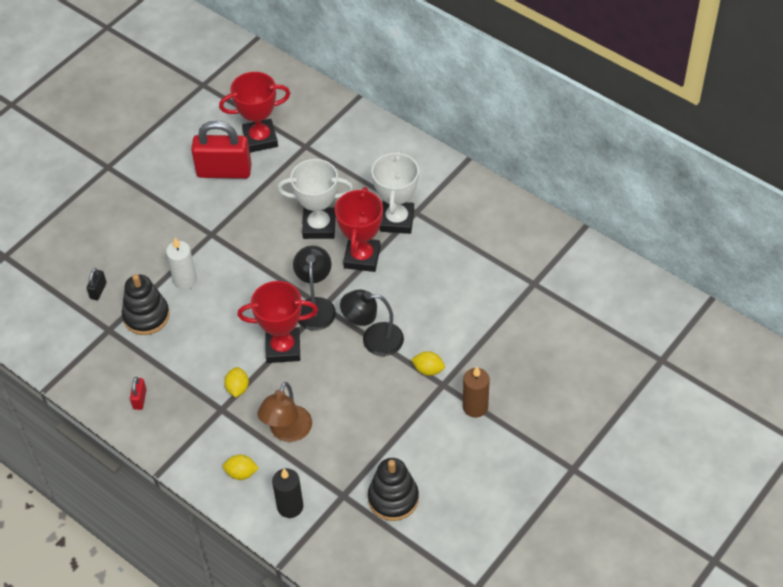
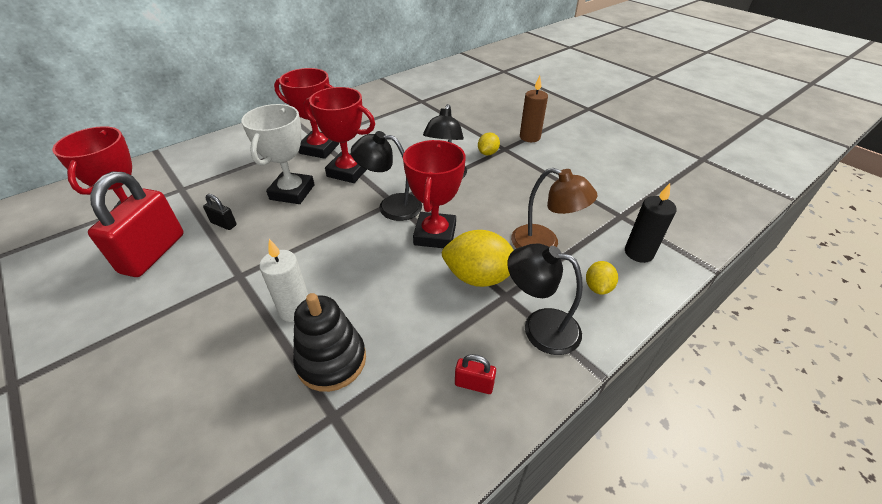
camera: 80 degrees left, 10 degrees down
(98, 290) = (249, 424): black padlock -> black padlock (224, 224)
(193, 434) = (540, 327): none -> black lamp
(237, 388) = (479, 277): yellow lemon -> yellow lemon, size x1.87
(393, 498) = (621, 187): black stacking toy -> none
(397, 220) = (319, 149): white trophy -> red trophy

